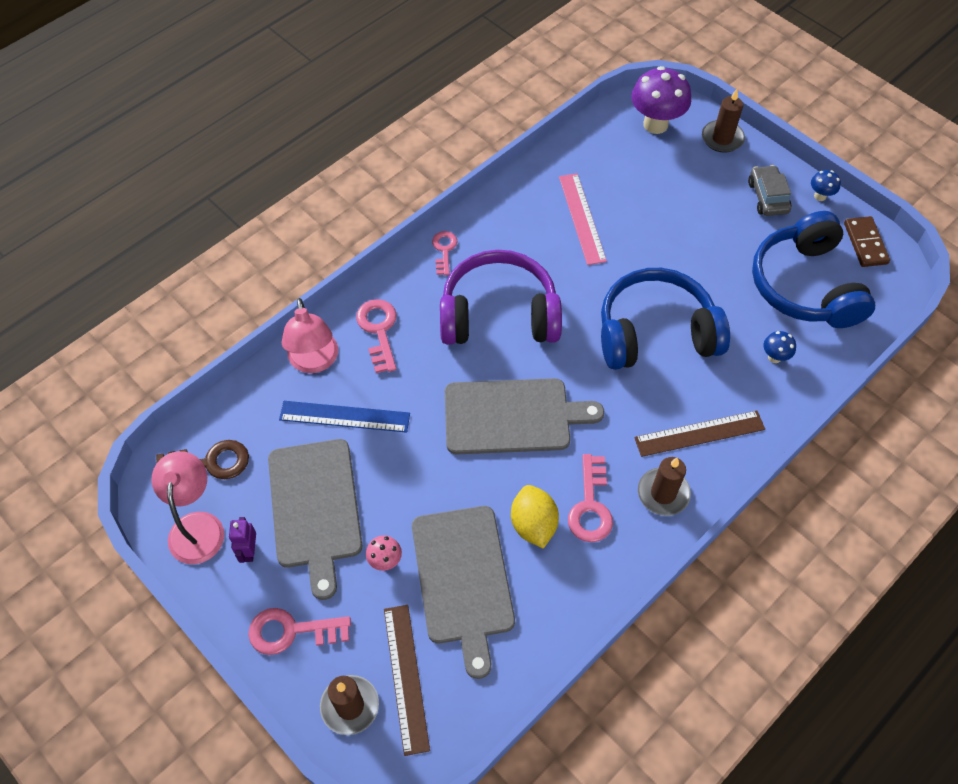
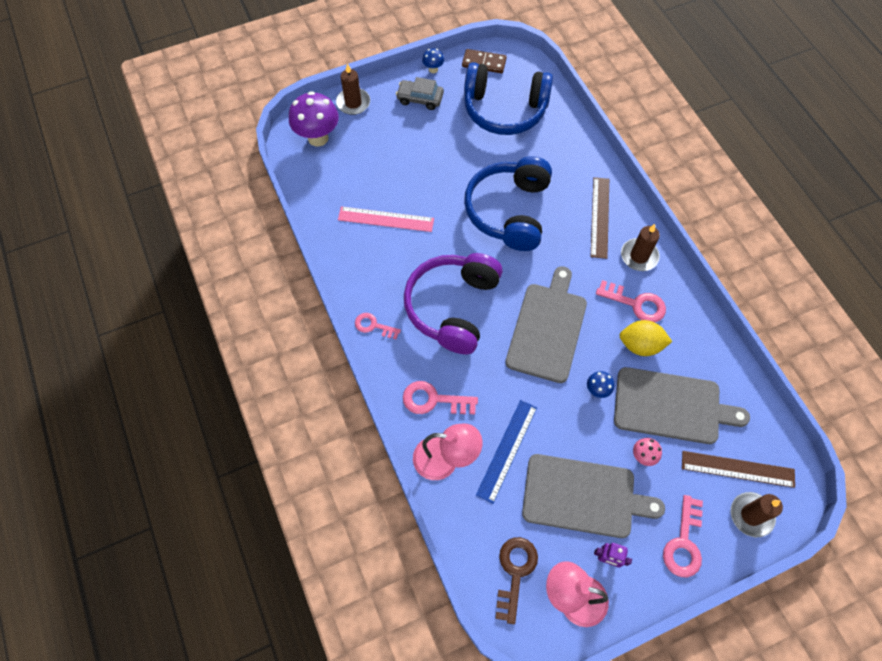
camera: 70 degrees left, 5 degrees up
(774, 357) = (555, 150): blue mushroom -> blue mushroom (597, 390)

